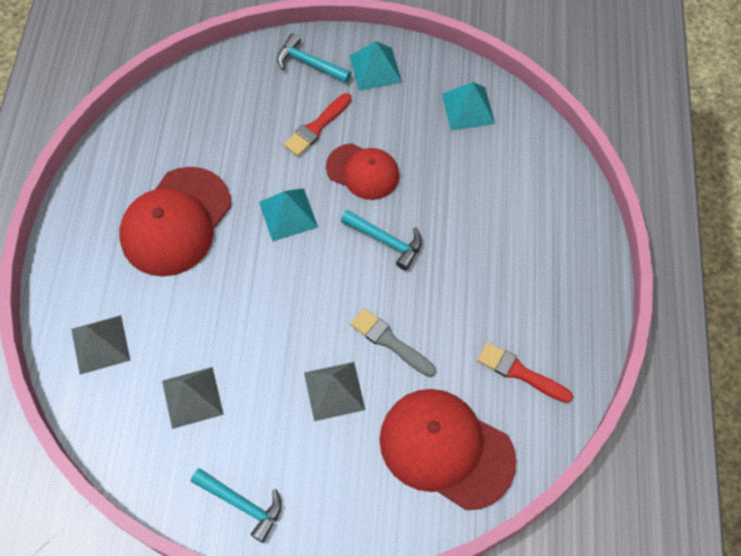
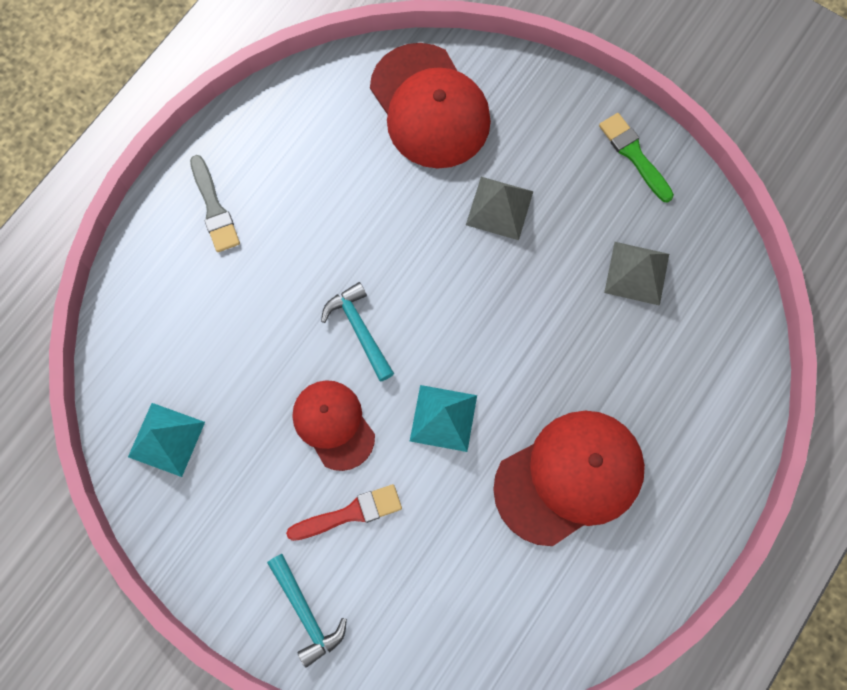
camera: 150 degrees left, 10 degrees up
(100, 344) = (706, 376): grey pyramid -> none
(242, 504) = (634, 155): turquoise hammer -> green brush
(375, 69) = (233, 557): turquoise pyramid -> none
(390, 342) = (420, 225): grey brush -> grey brush (214, 208)
(520, 373) = (319, 133): red brush -> none

